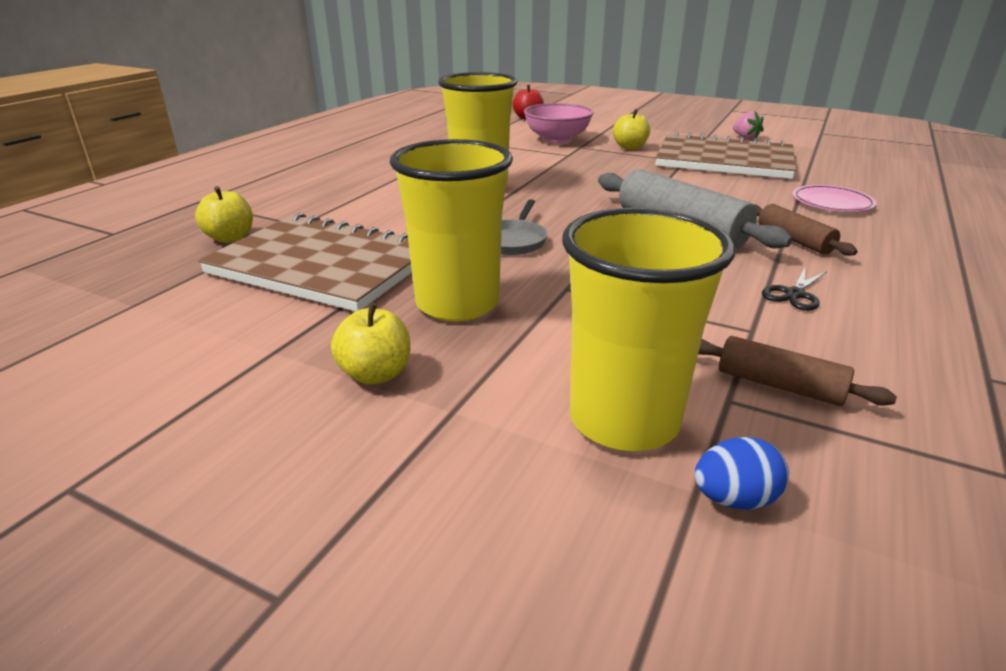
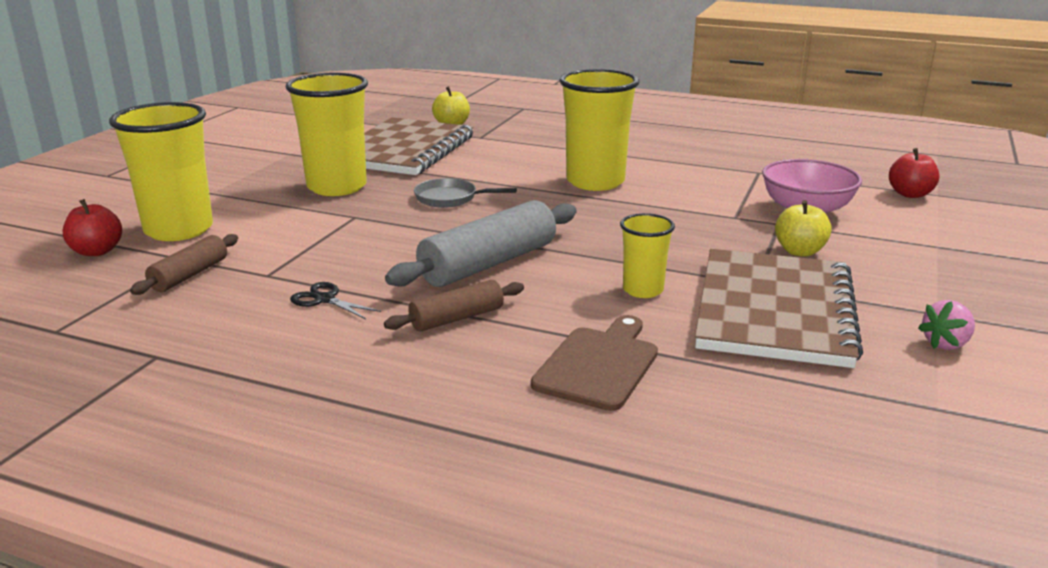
camera: 85 degrees right, 5 degrees down
(375, 374) = (255, 175): yellow apple -> none
(710, 185) = (643, 290): none -> yellow cup
(734, 499) = (97, 251): blue egg -> red apple
(832, 202) = (598, 365): pink plate -> brown cutting board

